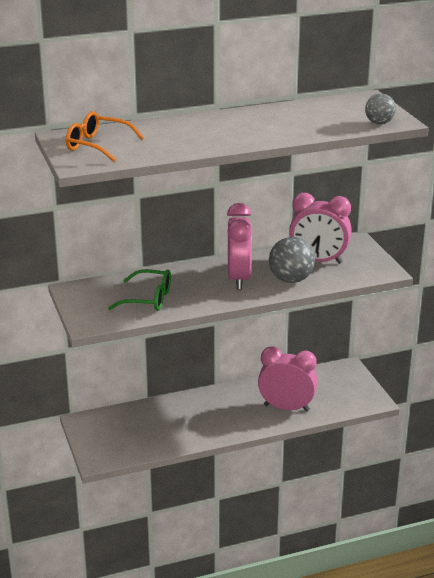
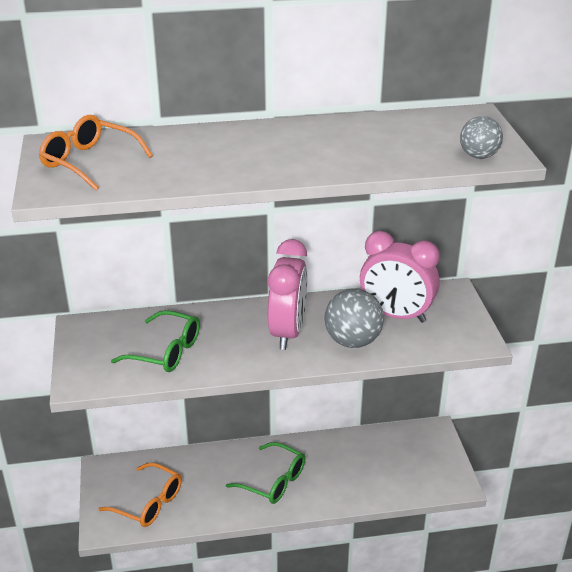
camera: 10 degrees right, 5 degrees up
(129, 440) = (148, 503): none -> orange glasses
(227, 414) = (273, 481): none -> green glasses
(286, 408) = (347, 480): pink clock -> none

